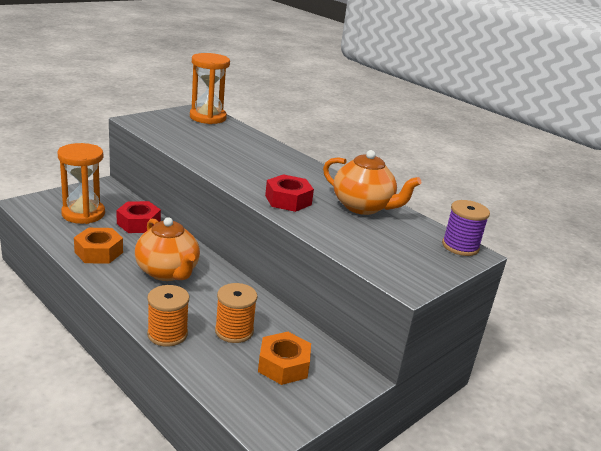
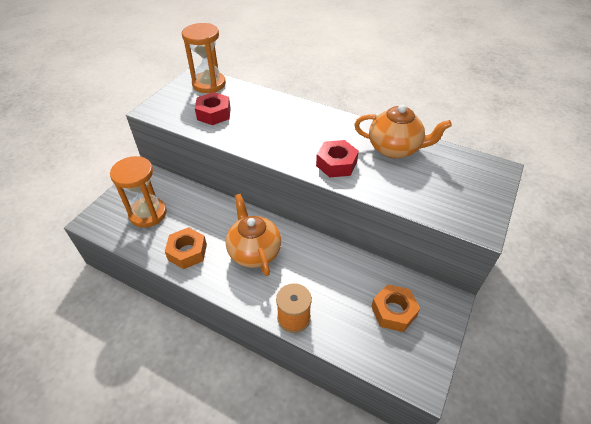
camera: 15 degrees left, 20 degrees up
(138, 223) = (199, 206): red nut -> red nut (214, 114)
(167, 272) = (254, 251): orange teapot -> orange teapot turned 150 degrees counterclockwise
(234, 331) = (339, 292): orange spool -> none
(460, 246) = (487, 166): purple spool -> none

